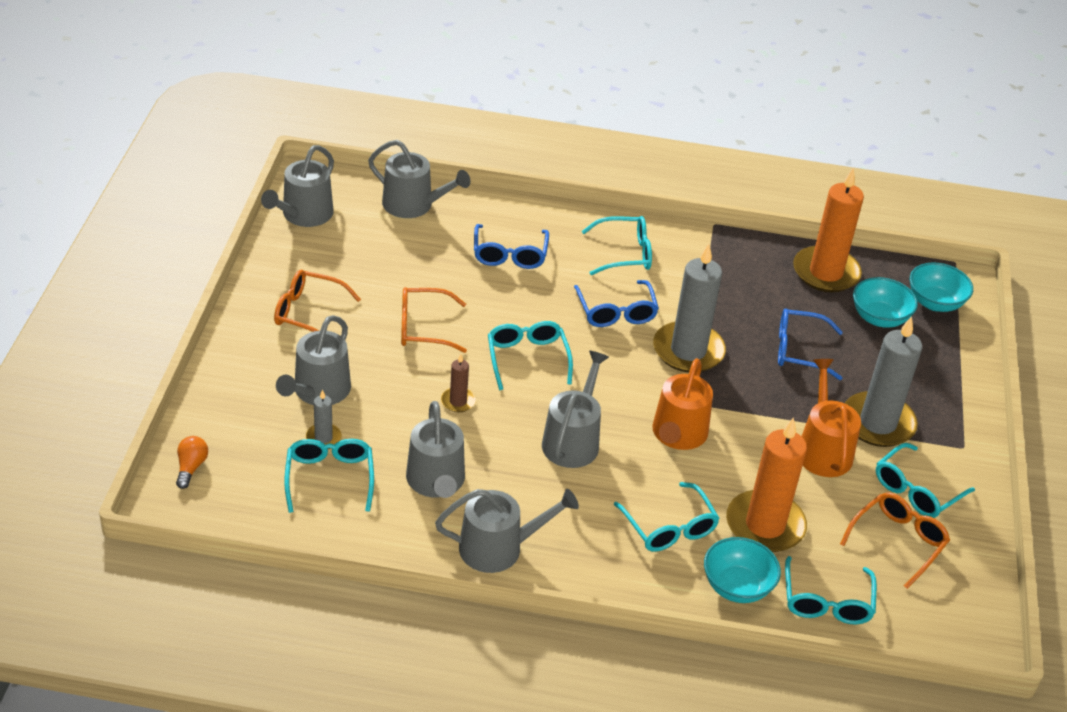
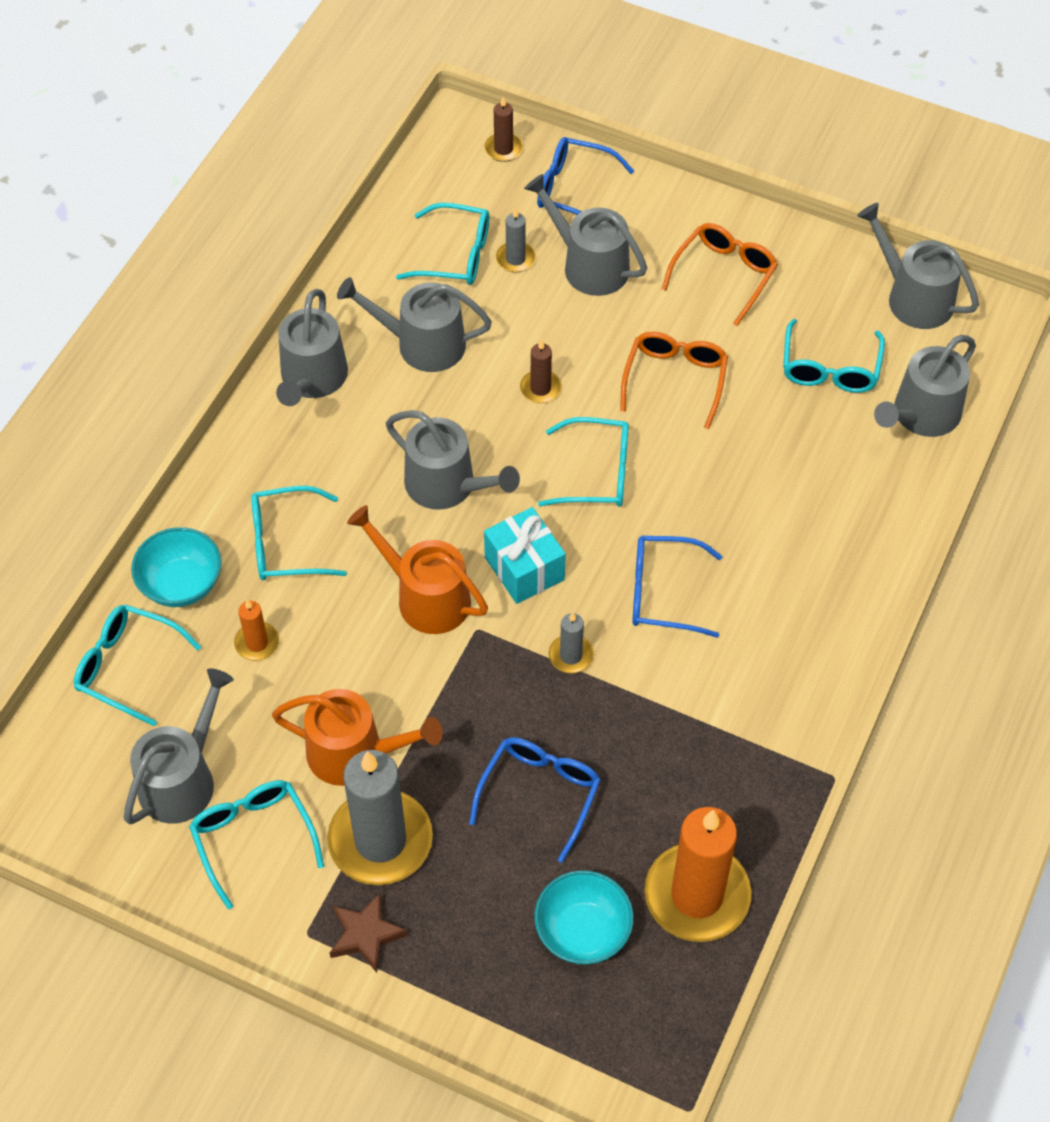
camera: 110 degrees right, 15 degrees up
(191, 467) = (503, 149): orange light bulb -> brown candle
(510, 254) = (802, 501): blue glasses -> blue glasses (575, 190)
(624, 253) = (782, 636): turquoise glasses -> turquoise glasses (830, 367)
(628, 385) = (524, 568): none -> turquoise gift
(688, 351) = (571, 655): grey candle -> grey candle, size x0.45
(765, 525) = (257, 643): orange candle -> orange candle, size x0.45
(897, 542) = (182, 779): orange glasses -> grey watering can
(935, 303) = (600, 1031): turquoise bowl -> none
(945, 417) = (366, 935): none -> brown star

